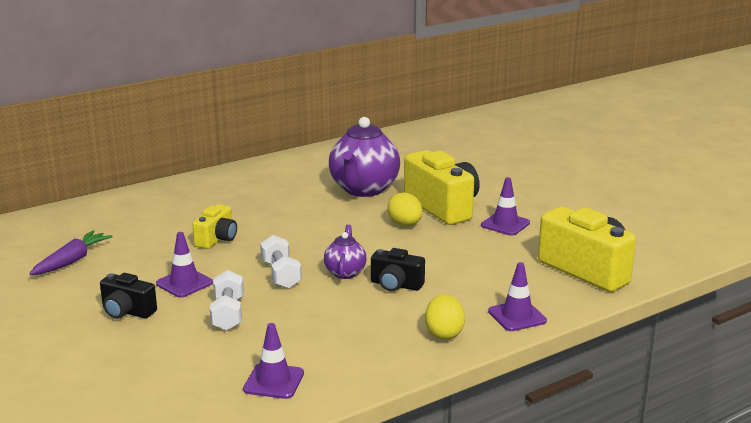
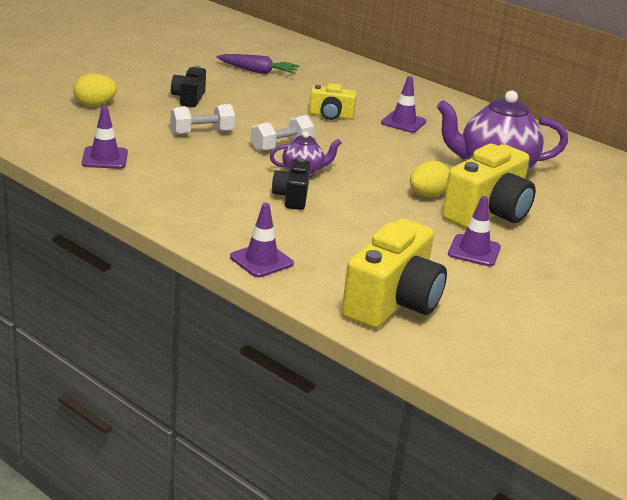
camera: 70 degrees right, 5 degrees up
(184, 283) = (244, 112): purple traffic cone -> purple traffic cone (403, 122)
(444, 333) = (210, 224): yellow egg -> yellow egg (95, 105)

